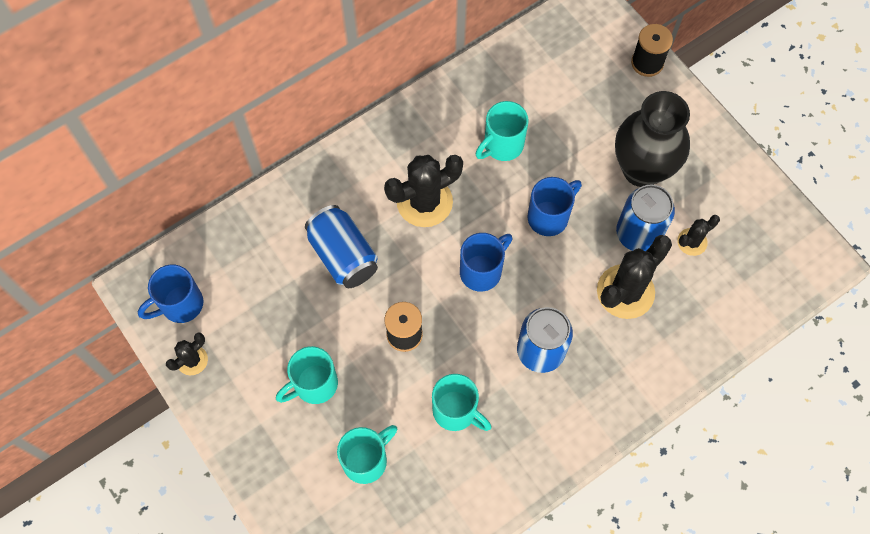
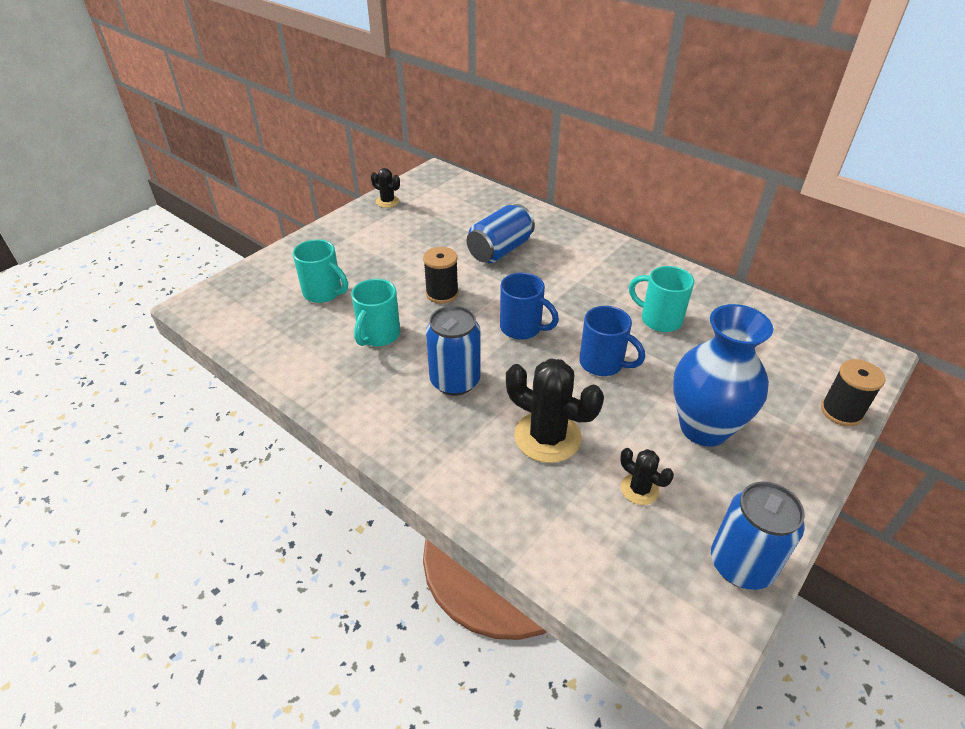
camera: 75 degrees right, 25 degrees down
(180, 305) = (428, 189): blue mug -> none
(314, 384) = (383, 256): turquoise mug -> none
(424, 202) = (572, 283): black cactus -> none
(638, 234) = (622, 437): blue can -> blue can (741, 564)
(642, 169) = (704, 428): black vase -> blue vase

